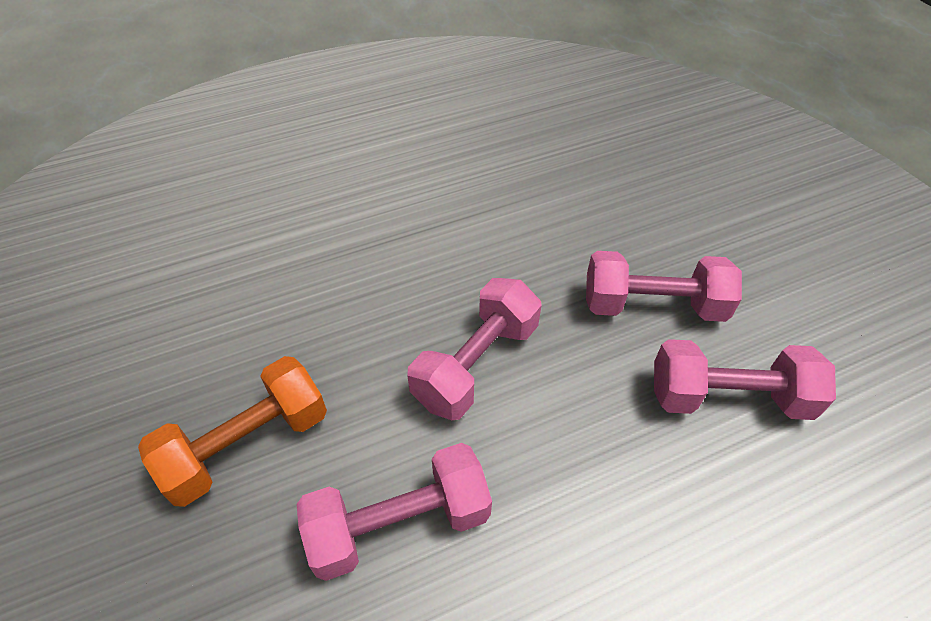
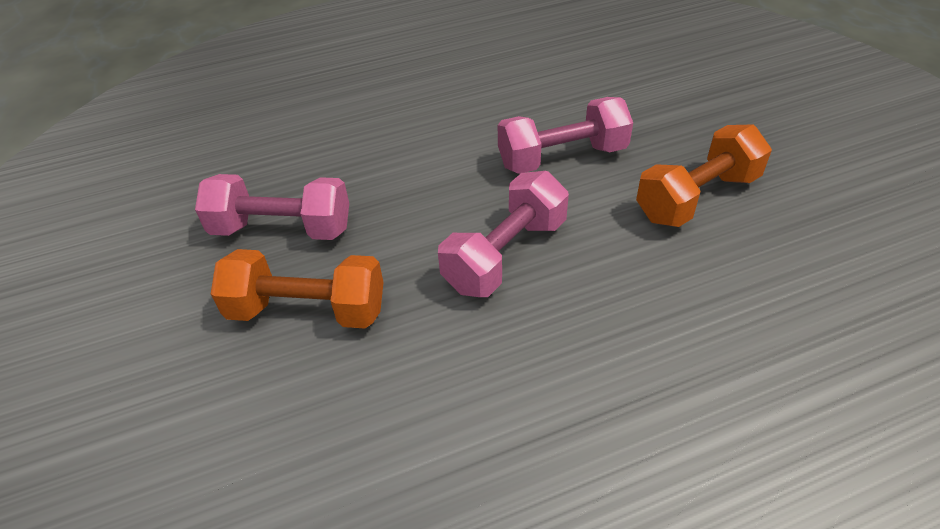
camera: 175 degrees left, 5 degrees down
(652, 305) = (307, 310): pink dumbbell -> orange dumbbell

